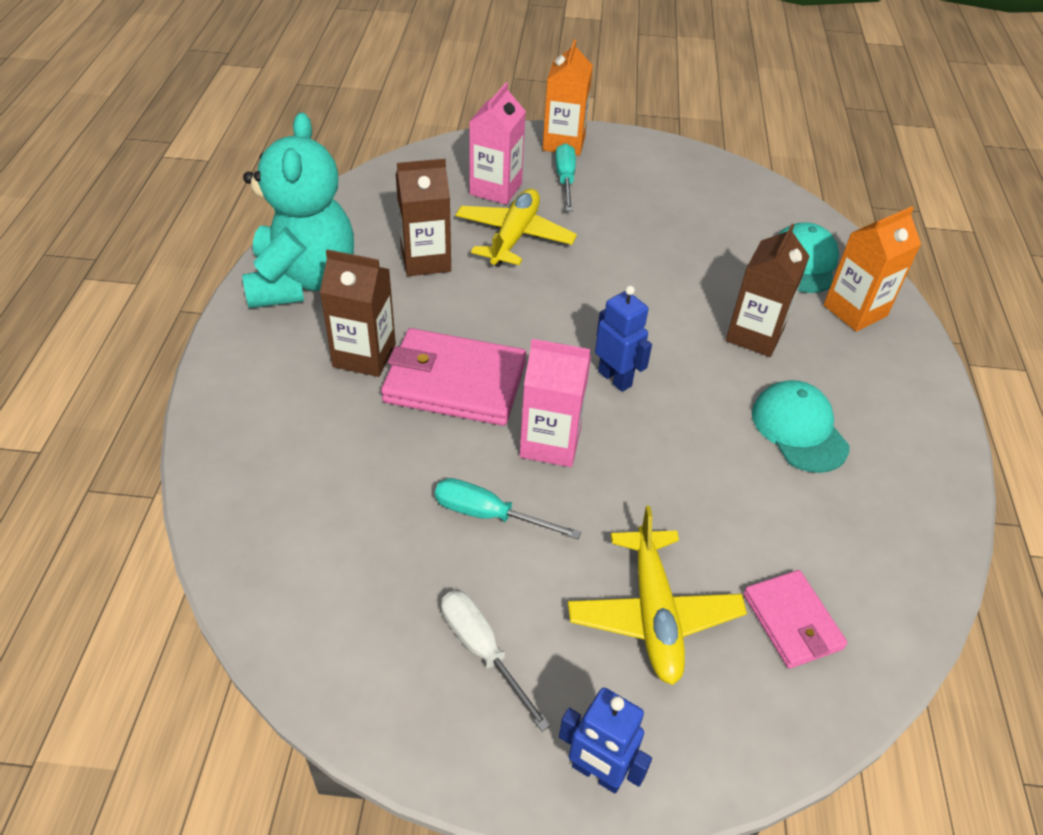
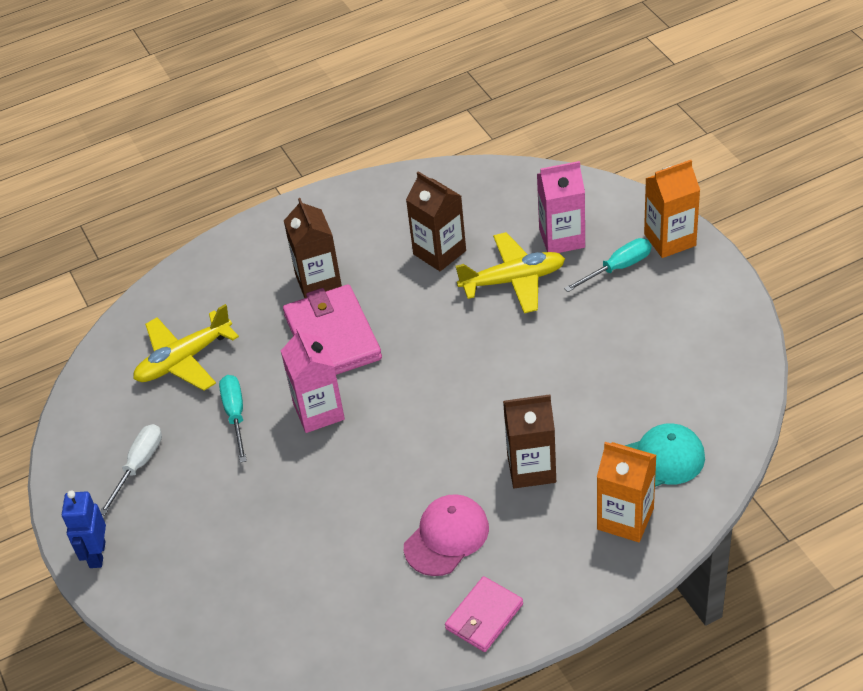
camera: 65 degrees right, 0 degrees up
(303, 281) = (360, 211): turquoise teddy bear -> none
(615, 378) = (409, 413): blue robot -> none
(653, 613) = (219, 530): yellow plane -> yellow plane (184, 359)
(792, 621) = (264, 601): pink wallet -> pink wallet (484, 616)
(799, 429) = (446, 537): turquoise cap -> pink cap

